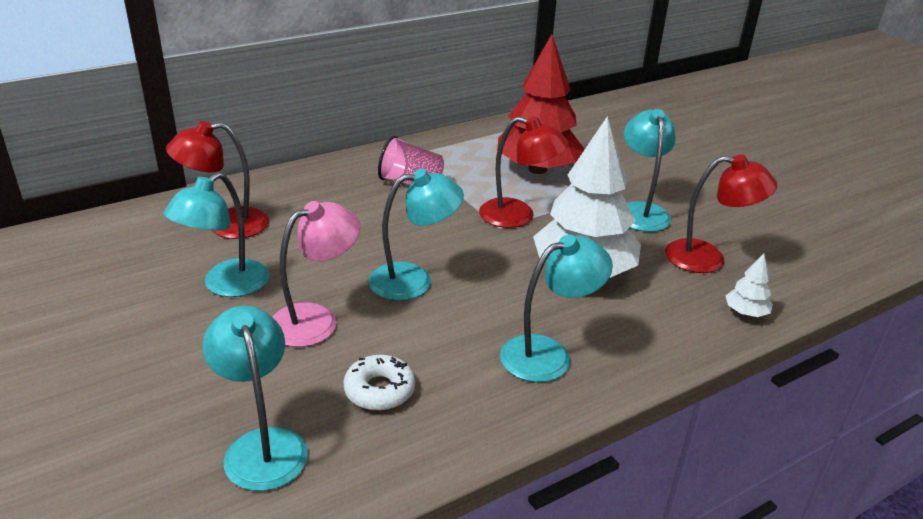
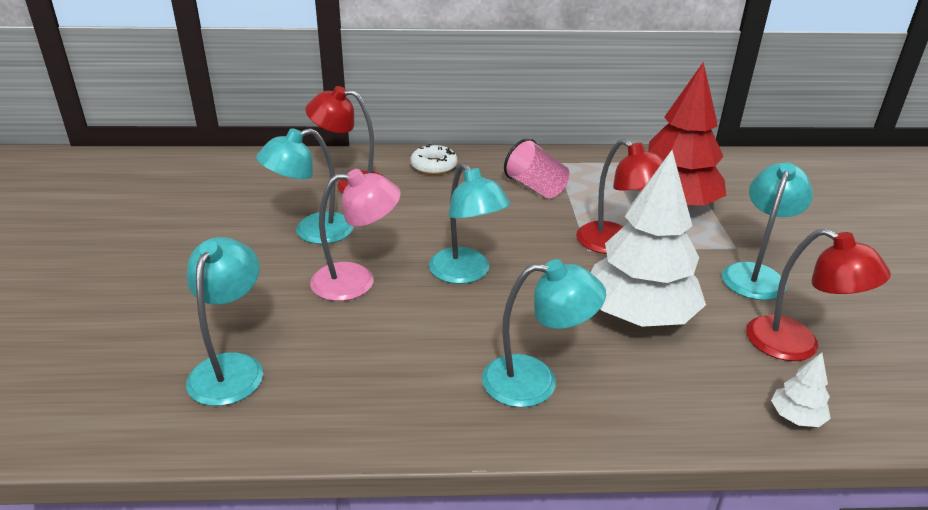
camera: 30 degrees right, 0 degrees up
(379, 390) = (357, 358): white donut -> white donut (434, 166)
(414, 280) = (466, 273): turquoise lamp -> turquoise lamp turned 45 degrees clockwise

